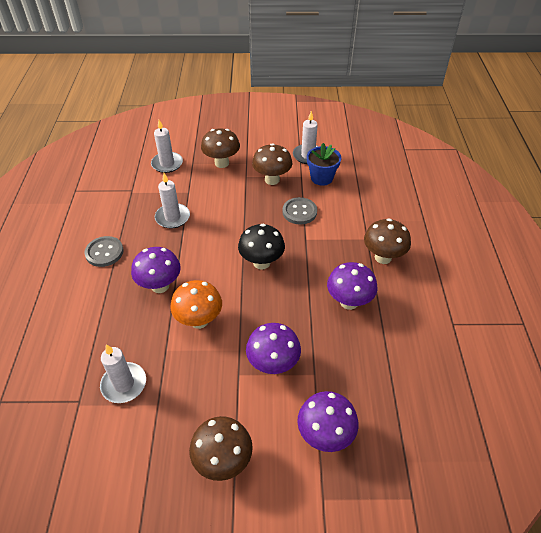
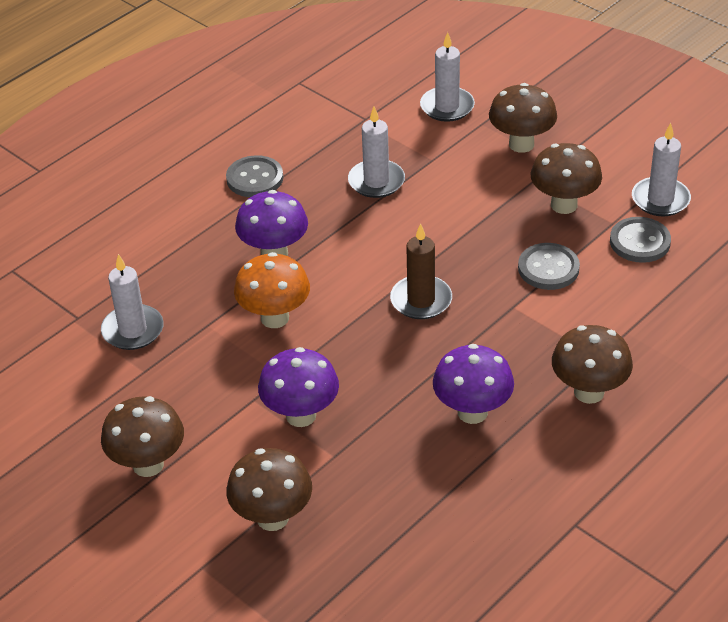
camera: 45 degrees right, 5 degrees down
(261, 262) = (421, 300): black mushroom -> brown candle
(321, 178) = (640, 242): blue flower pot -> grey button
(325, 435) = (272, 518): purple mushroom -> brown mushroom

